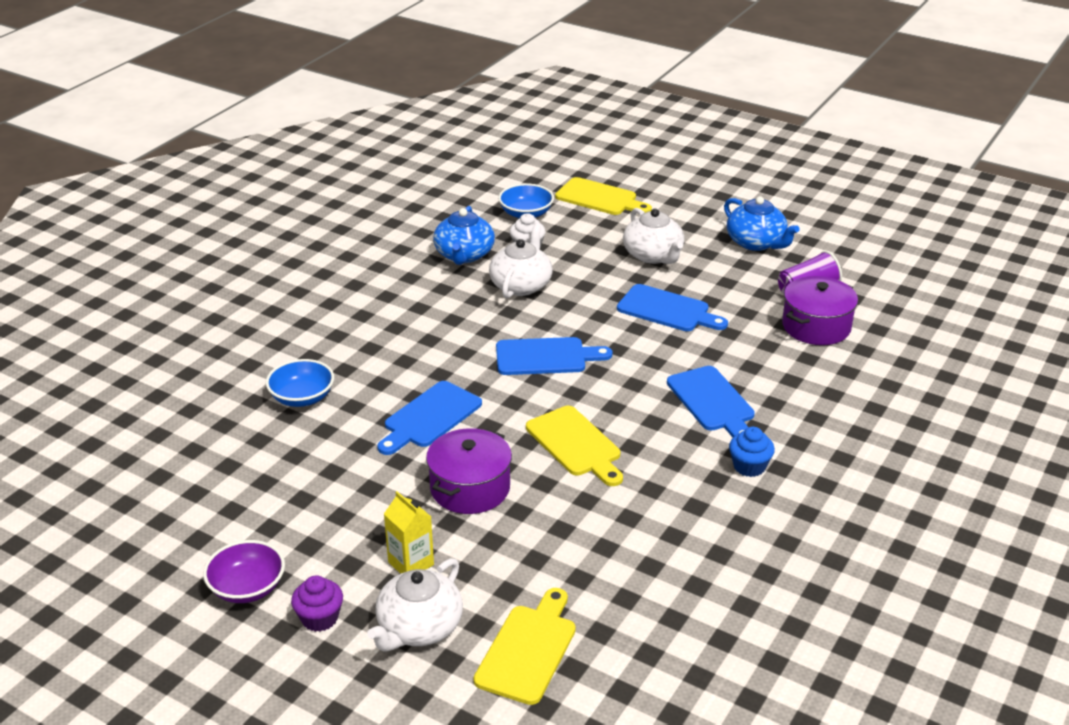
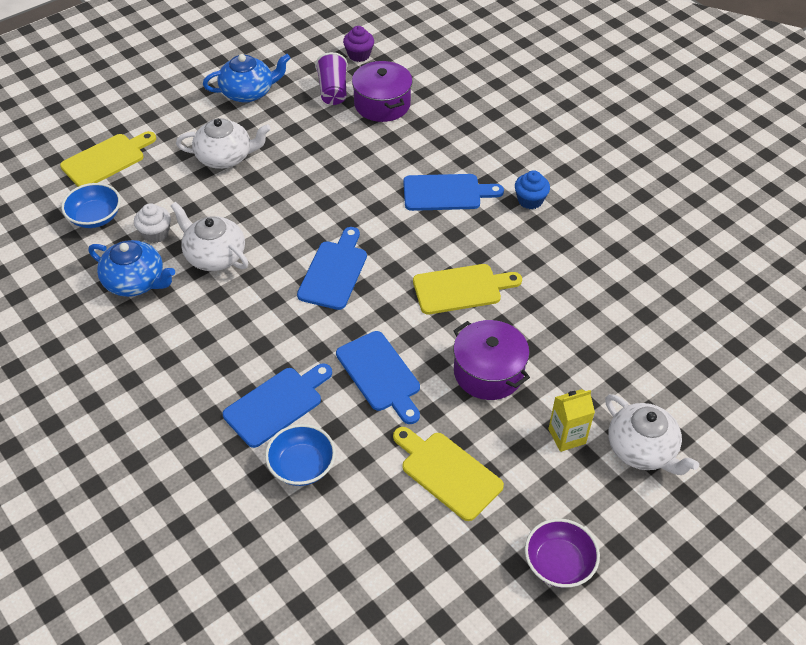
camera: 70 degrees left, 15 degrees up
(319, 618) = (612, 515): purple cupcake -> purple cupcake (359, 55)
(528, 650) = (683, 387): yellow cutting board -> yellow cutting board (447, 473)
(667, 310) = (311, 176): blue cutting board -> blue cutting board (277, 404)

